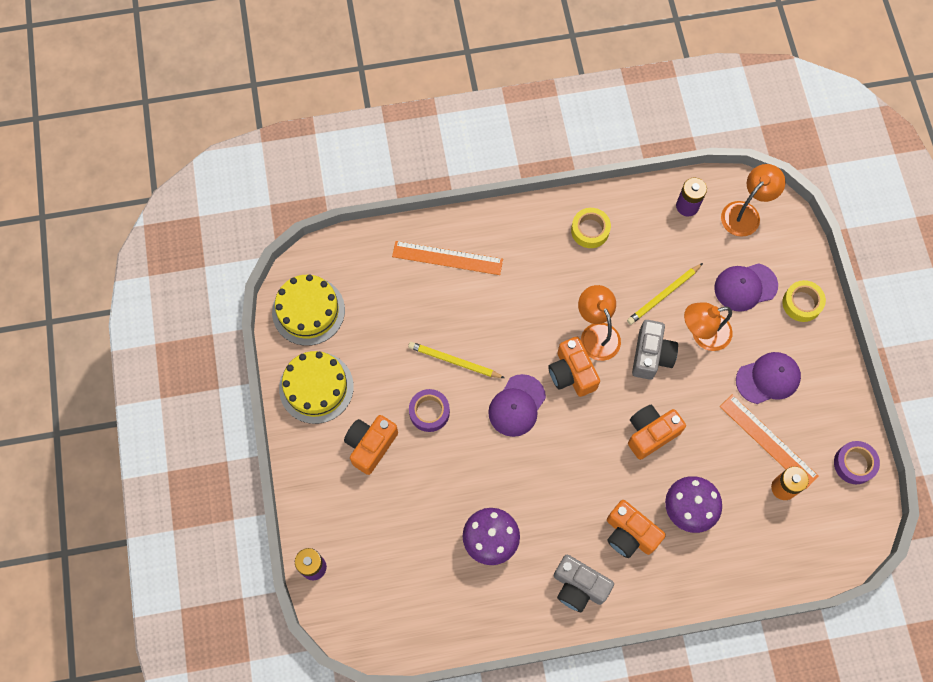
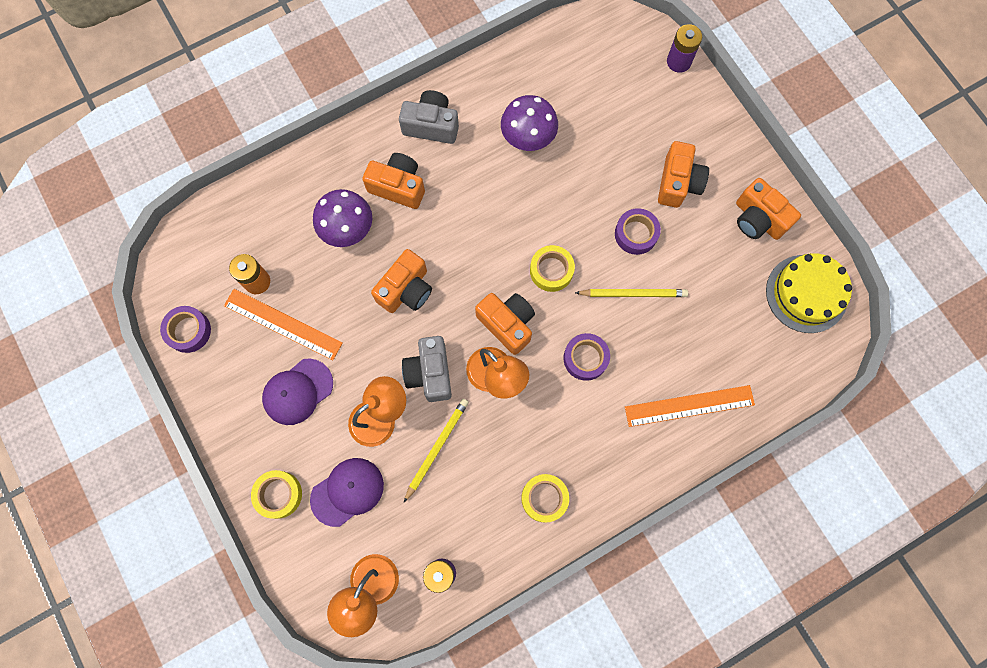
camera: 160 degrees right, 5 degrees up
(316, 387) = (758, 219): yellow cake -> orange camera
(516, 322) = (585, 358): none -> purple tape
(517, 406) = (551, 271): purple cap -> yellow tape

